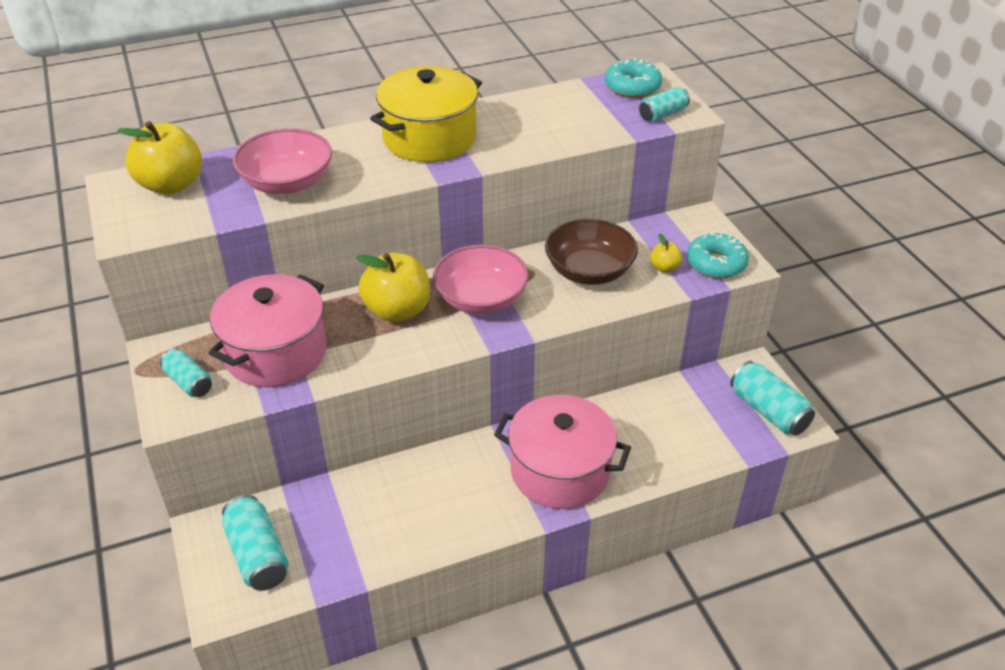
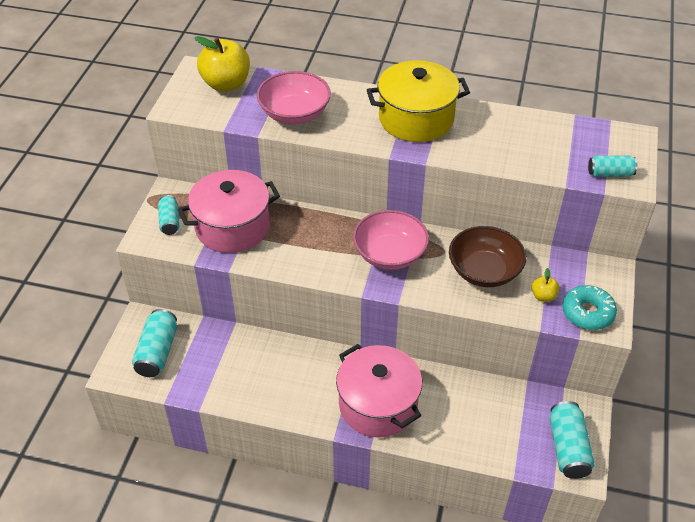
camera: 35 degrees right, 5 degrees up
(397, 310) = (329, 235): yellow apple -> none
(632, 87) = (609, 139): turquoise donut -> none

